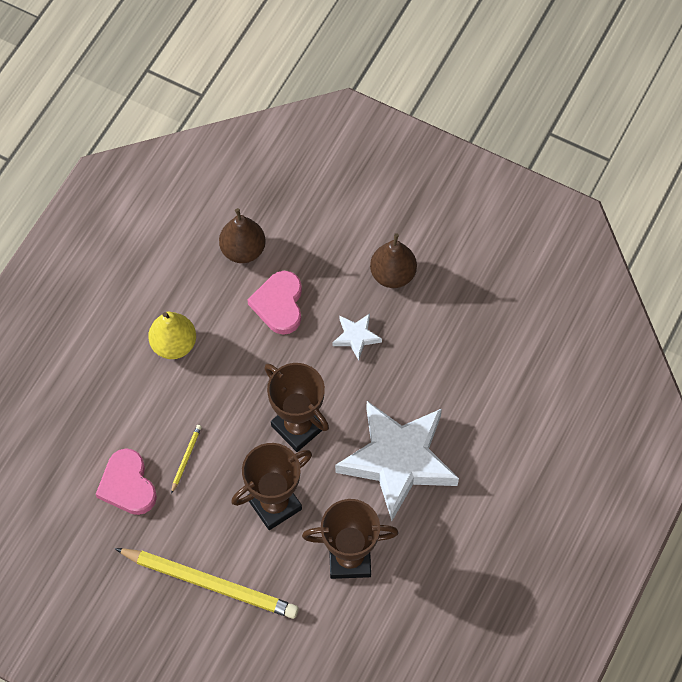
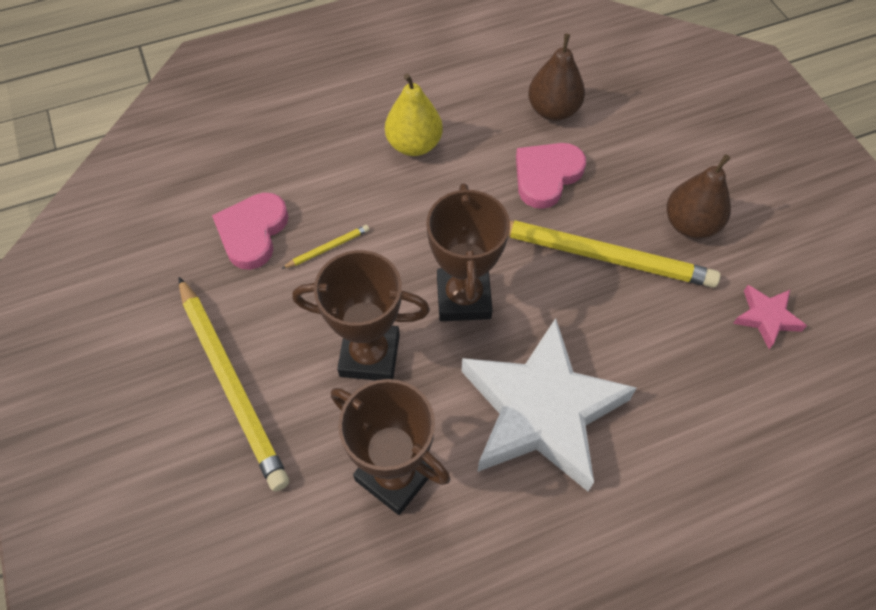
camera: 40 degrees right, 5 degrees down
(356, 337) = (601, 256): white star -> yellow pencil
(478, 307) = (766, 317): none -> pink star

